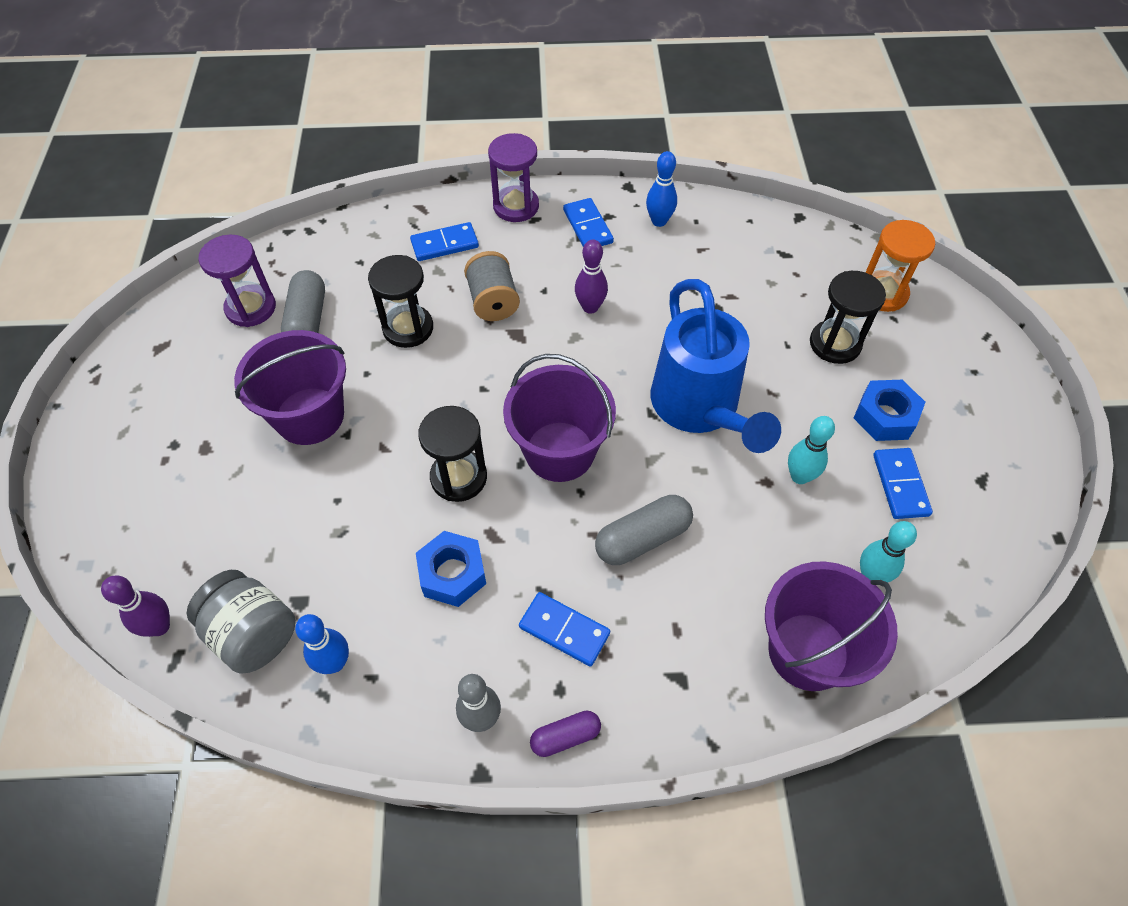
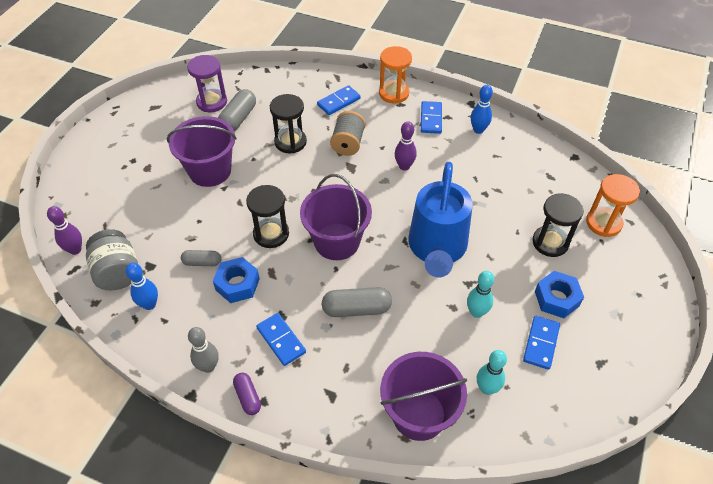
camera: 25 degrees right, 5 degrees down
(379, 562) = (202, 262): none -> grey capsule
(444, 244) = (338, 102): blue domino -> blue domino turned 45 degrees counterclockwise
(516, 206) = (394, 93): purple hourglass -> orange hourglass
(565, 736) = (248, 397): purple capsule -> purple capsule turned 60 degrees clockwise

